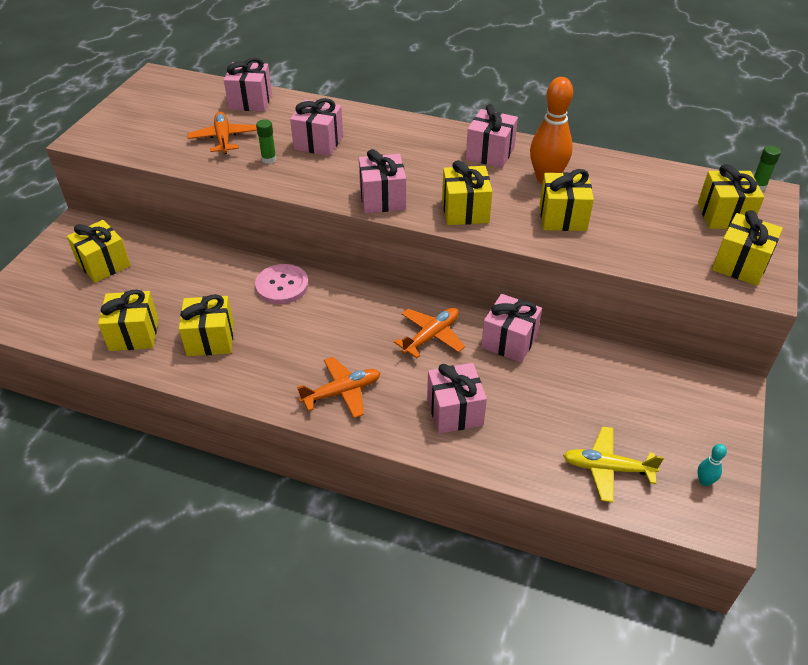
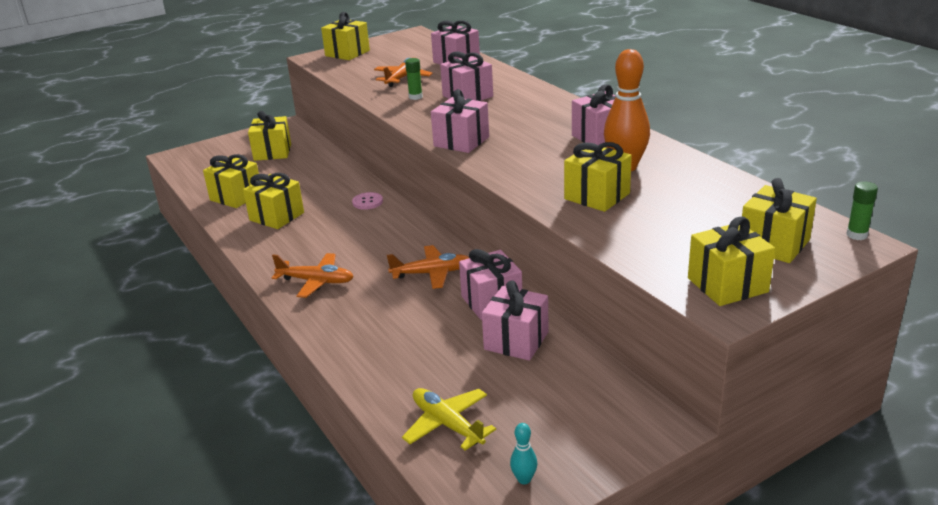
camera: 40 degrees right, 15 degrees down
(282, 285) = (367, 202): pink button -> pink button, size x0.61
(455, 411) = (379, 328): pink gift -> pink gift (516, 341)
(465, 211) = (516, 167): yellow gift -> yellow gift (347, 53)

